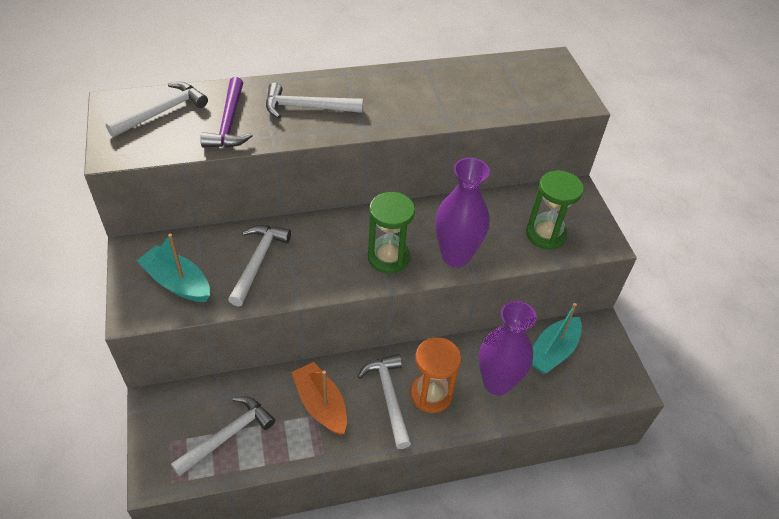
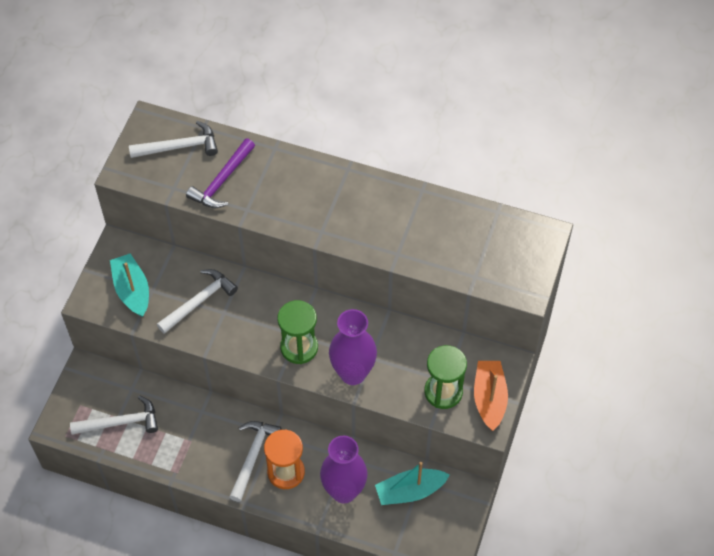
camera: 35 degrees right, 10 degrees up
(307, 107) = (291, 192): white hammer -> none
(321, 404) = (199, 435): orange boat -> orange boat (489, 398)

